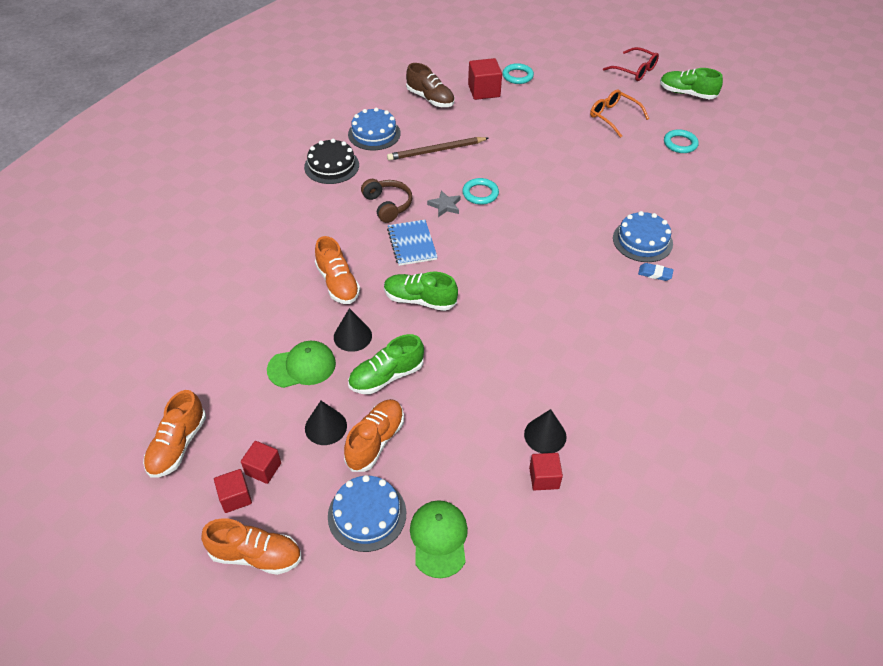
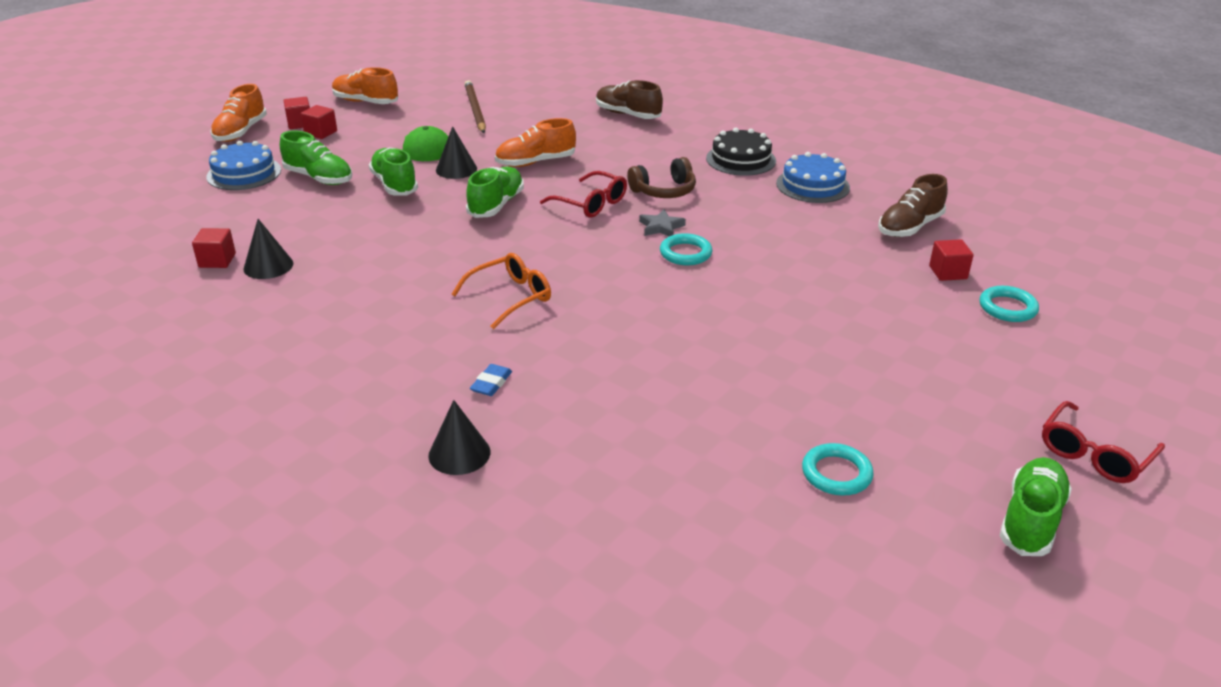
camera: 95 degrees right, 15 degrees down
(237, 230) = (628, 115): none -> brown shoe
(325, 427) = (349, 157): black cone -> black cone (459, 453)
(375, 441) = (319, 178): orange shoe -> green shoe
(412, 244) = (591, 203): blue notebook -> red glasses
(436, 151) = (780, 226): brown pencil -> brown pencil (475, 109)
(439, 539) = (194, 203): green cap -> none
(484, 91) = (948, 272): red cube -> red cube, size x0.64
(613, 117) = (909, 400): orange glasses -> orange glasses (510, 297)
(642, 241) = (566, 382): blue cake -> none

